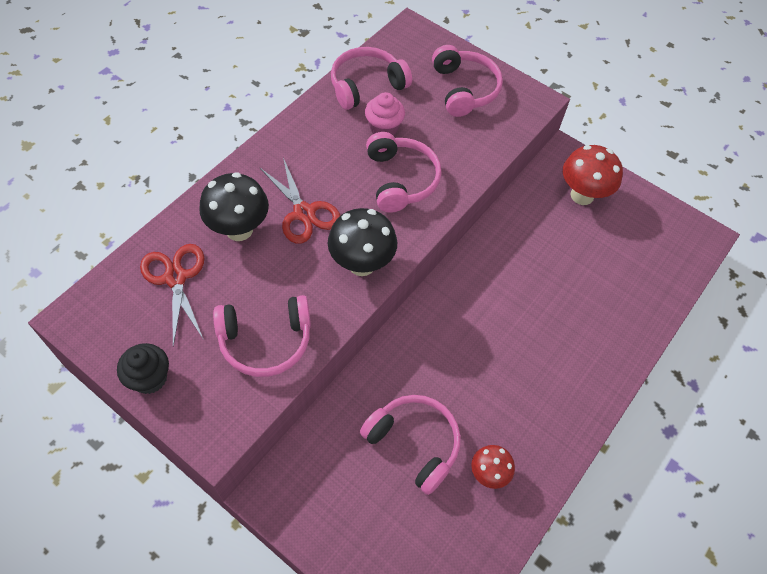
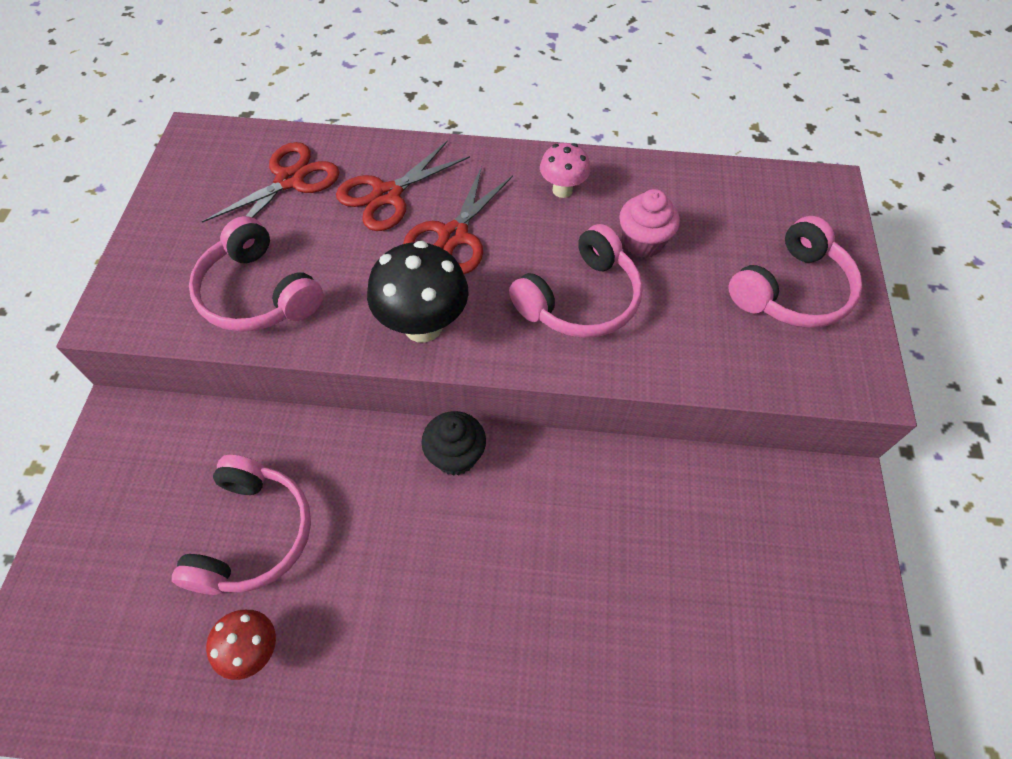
camera: 60 degrees right, 0 degrees up
(150, 378) = (158, 226): black cupcake -> black cupcake (455, 456)
(239, 229) = (387, 195): black mushroom -> red scissors
(313, 140) = (562, 190): none -> pink mushroom
(366, 85) = (691, 193): pink headphones -> none
(582, 195) = (791, 549): red mushroom -> none

